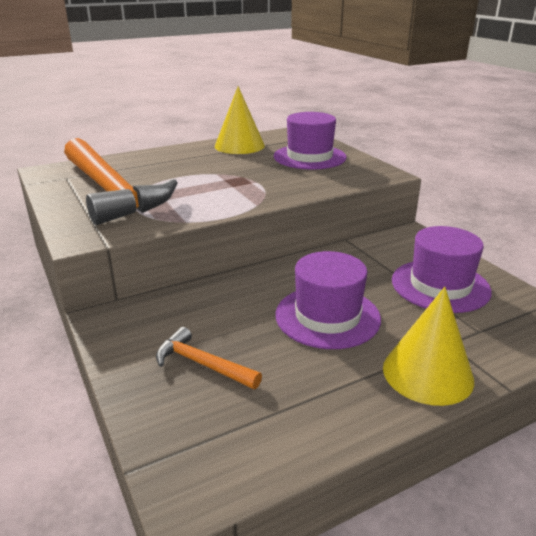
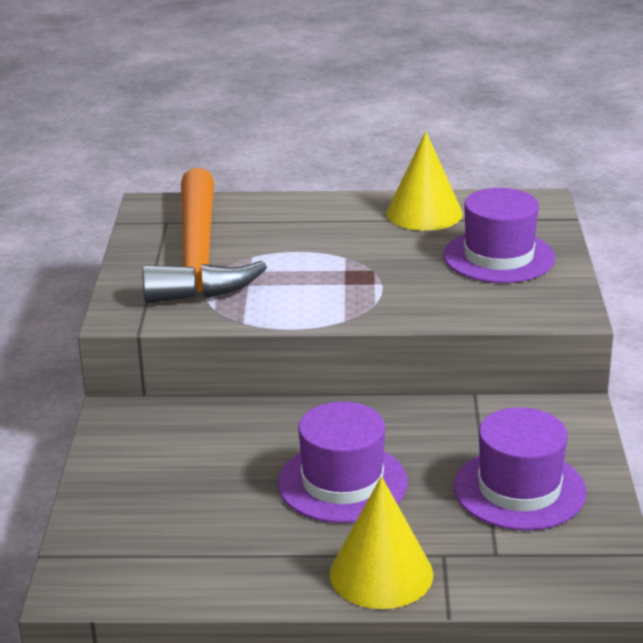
camera: 30 degrees right, 0 degrees up
(202, 364) = (170, 490): orange hammer -> none

